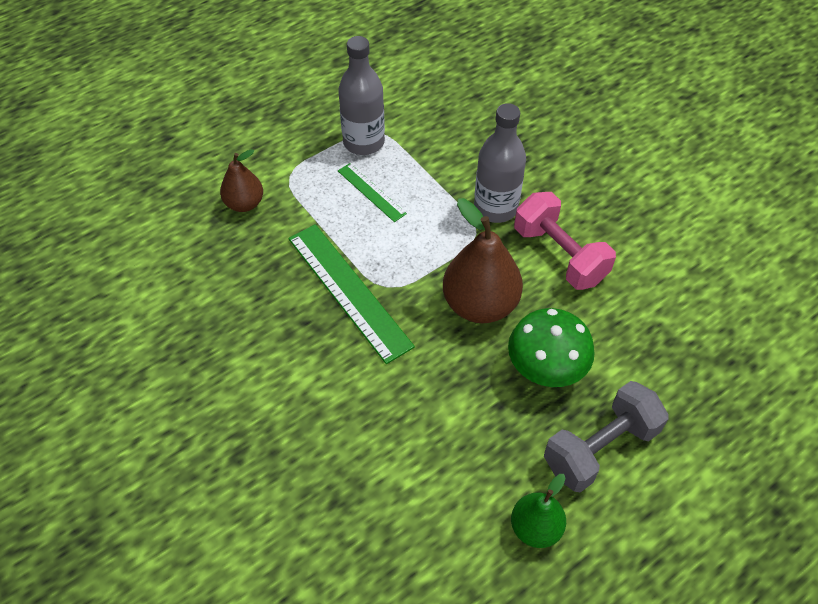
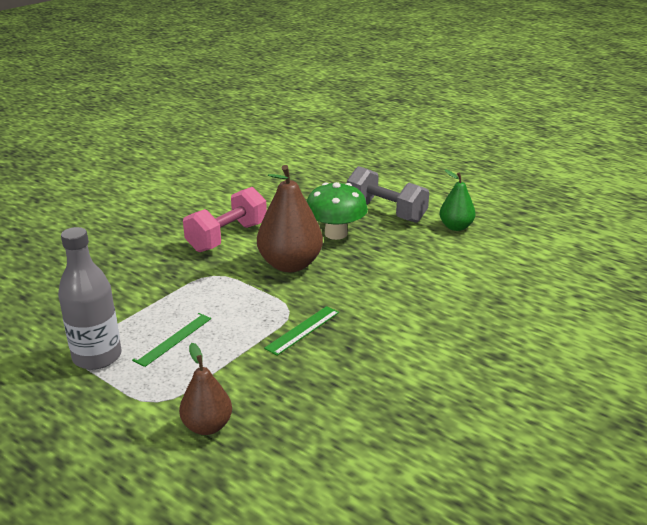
camera: 105 degrees left, 25 degrees down
(349, 291) = (302, 330): green ruler -> green ruler, size x0.53
(495, 208) = (181, 269): grey bottle -> none

